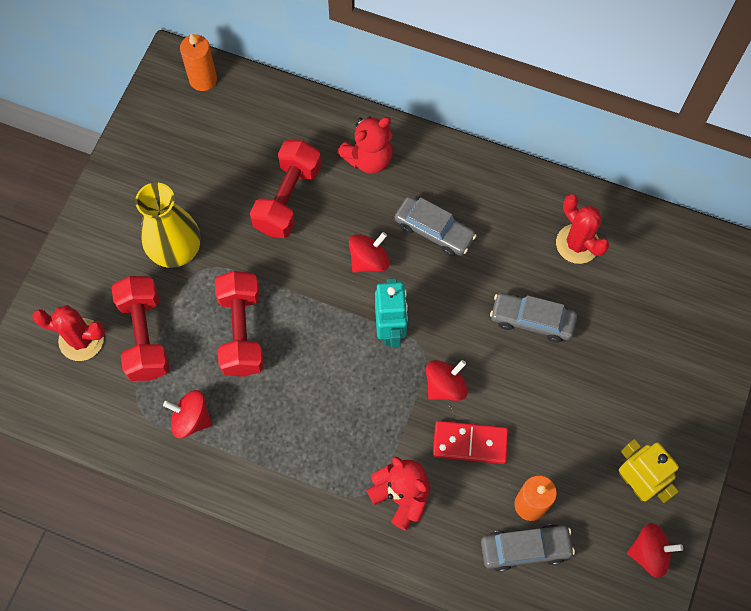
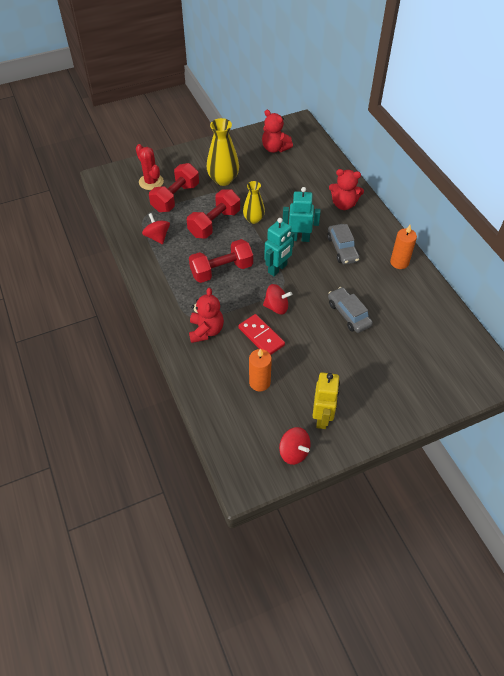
camera: 45 degrees right, 15 degrees down
(188, 138) = (275, 148): none -> red teddy bear
(203, 79) = (305, 134): orange candle -> orange candle (399, 262)
(283, 280) = (253, 219): none -> yellow vase
(288, 198) = (290, 194): red dumbbell -> red dumbbell (221, 270)
(369, 260) = (299, 238): red spinning top -> turquoise robot
(525, 549) = (235, 397): grey car -> none
(577, 244) = (408, 302): red cactus -> none

